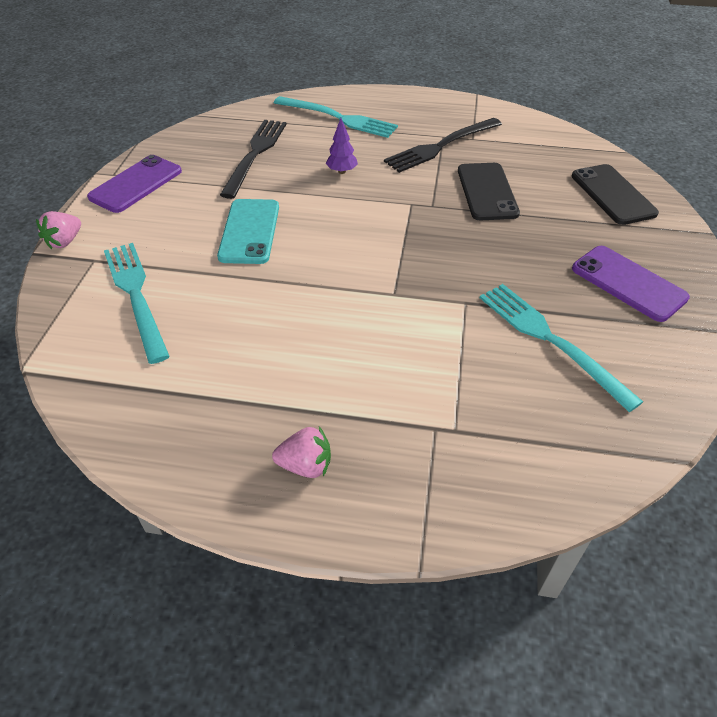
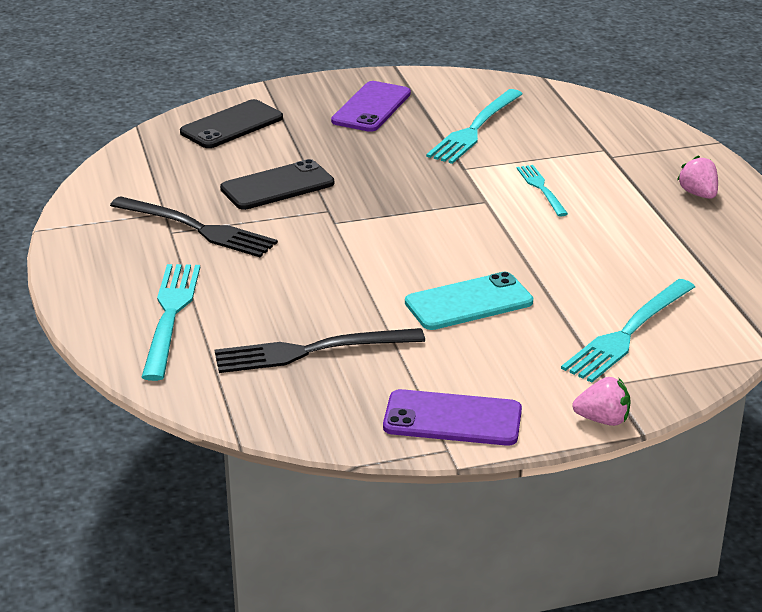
camera: 115 degrees left, 15 degrees down
(342, 171) = (303, 278): purple tree -> none
(395, 339) = (541, 188): none -> turquoise fork

